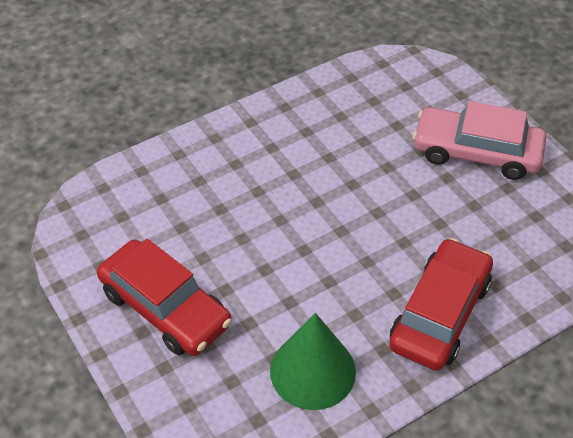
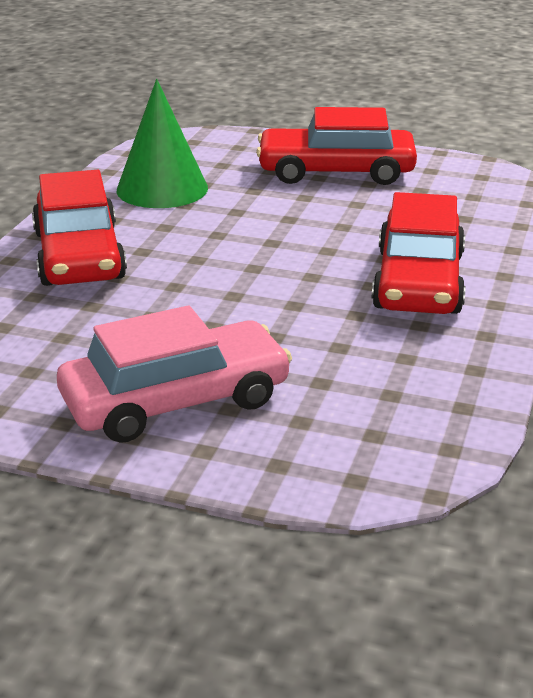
camera: 140 degrees right, 20 degrees down
(266, 160) = (418, 281): none -> red car

